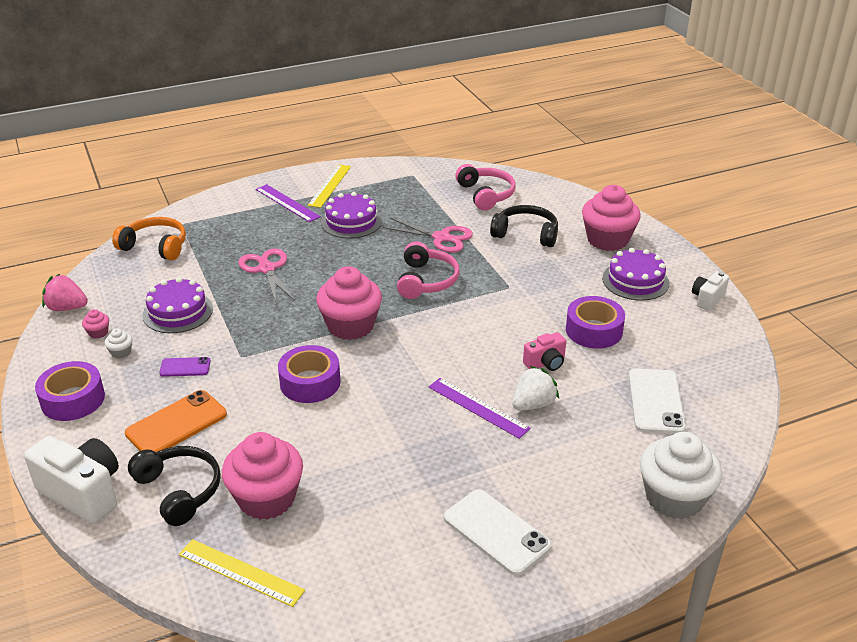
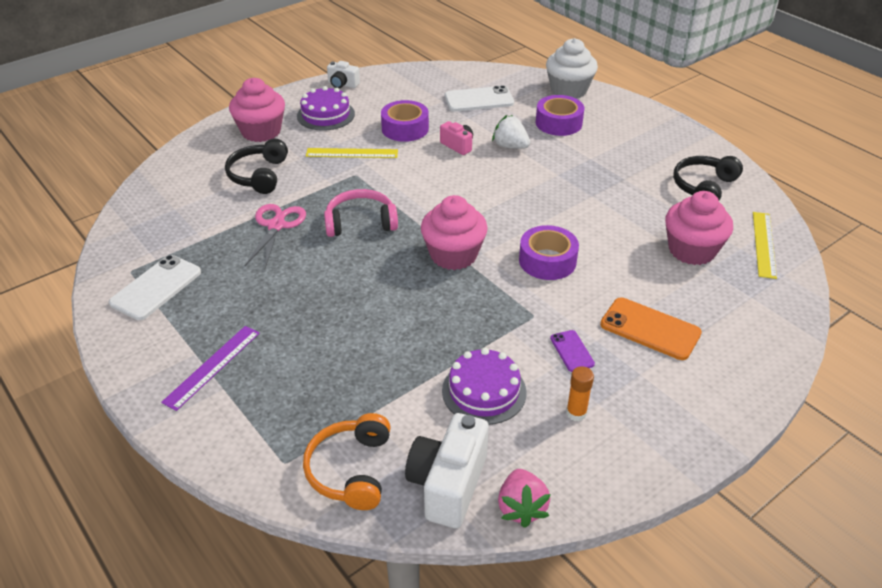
camera: 105 degrees left, 5 degrees up
(73, 399) = (668, 421): purple tape -> purple tape (558, 123)
(83, 493) = (767, 359): white camera -> white camera (448, 485)
(98, 333) = (553, 450): pink cupcake -> none
(121, 352) = (576, 413): white cupcake -> orange glue stick
(179, 490) = (720, 300): black headphones -> black headphones (703, 187)
(266, 269) = (373, 342): pink scissors -> none
(330, 185) = (161, 337): yellow ruler -> yellow ruler (352, 153)
(351, 222) = (253, 298): purple cake -> none
(478, 407) = (528, 169): purple ruler -> none
(486, 194) = (178, 209): pink headphones -> none
(496, 532) = (644, 147): white phone -> white phone (156, 287)

